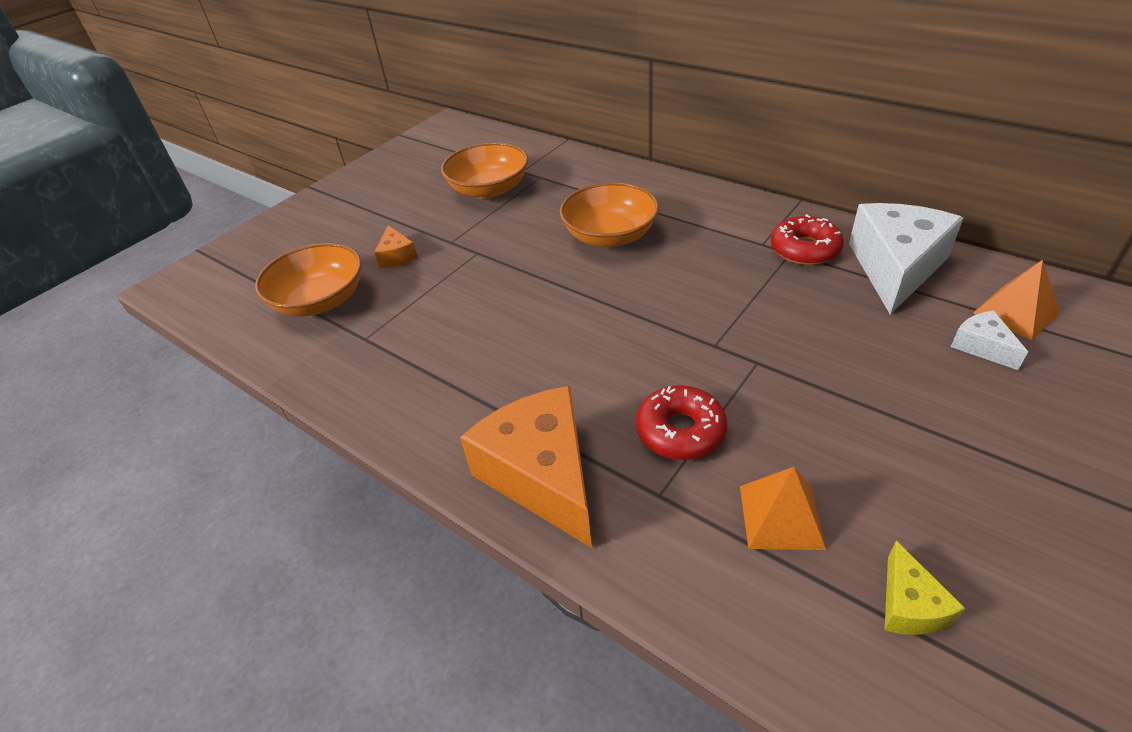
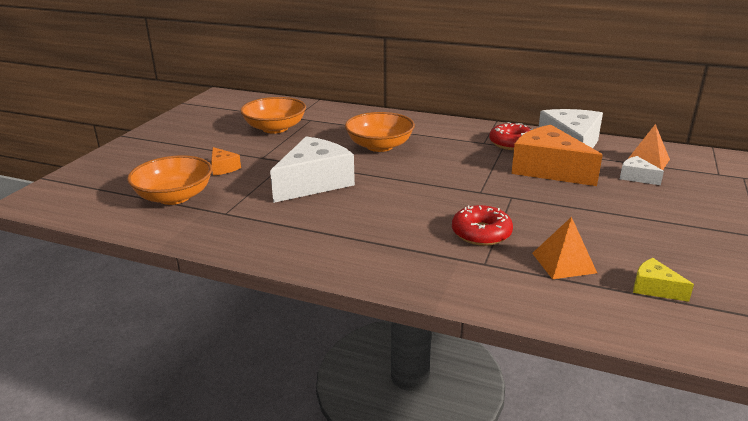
camera: 20 degrees left, 15 degrees down
(495, 297) = (314, 183): none -> white cheese
(542, 475) = (401, 265): orange cheese -> orange cheese (548, 170)
(909, 605) = (654, 288): yellow cheese -> yellow cheese turned 150 degrees clockwise

